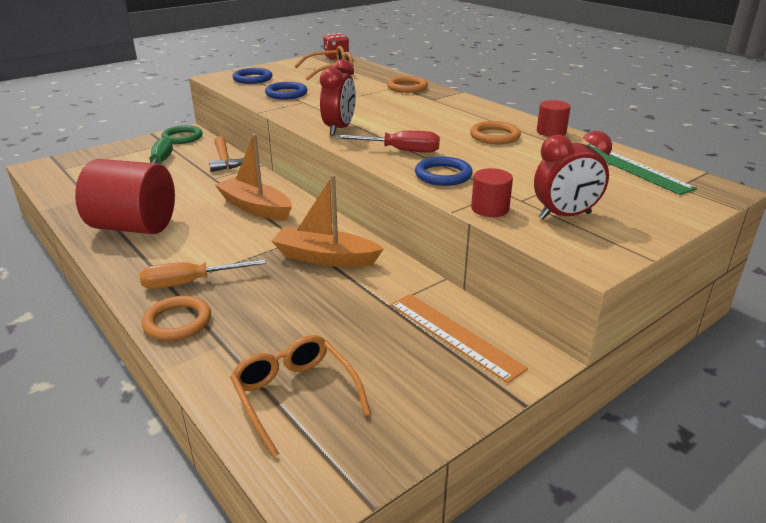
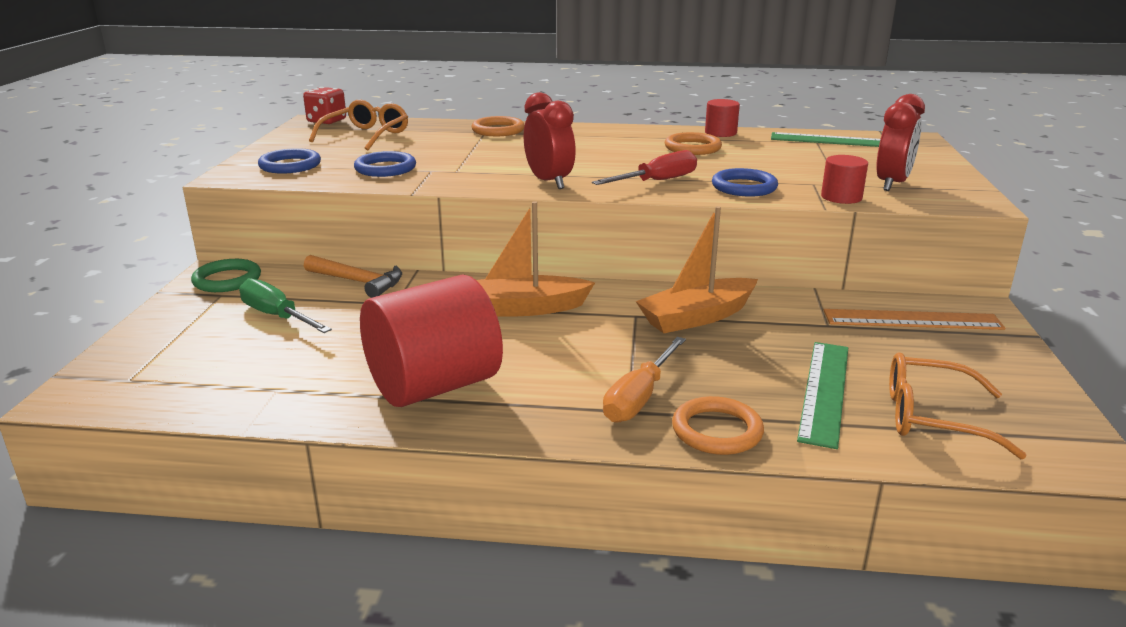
camera: 45 degrees left, 5 degrees down
(279, 339) = (825, 391): none -> green ruler

